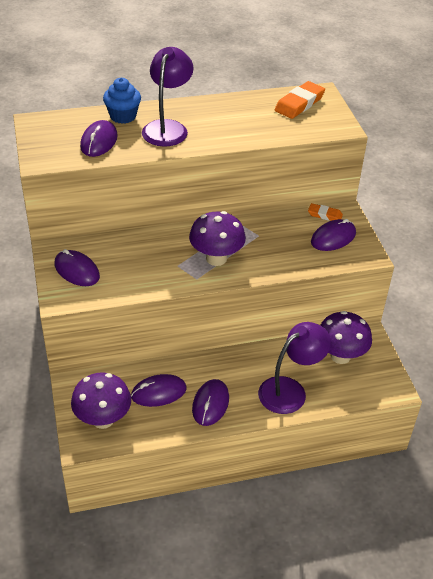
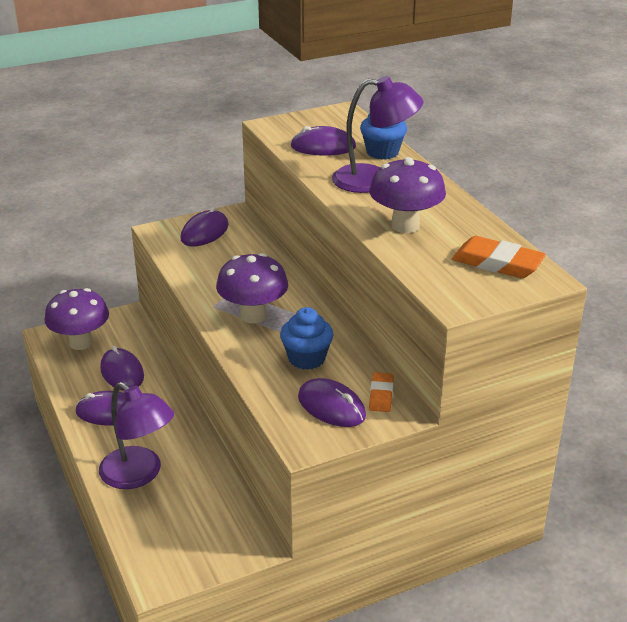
camera: 80 degrees right, 10 degrees down
(278, 240) = (306, 358): none -> blue cupcake
(340, 356) = (209, 517): purple mushroom -> purple mushroom (405, 226)

